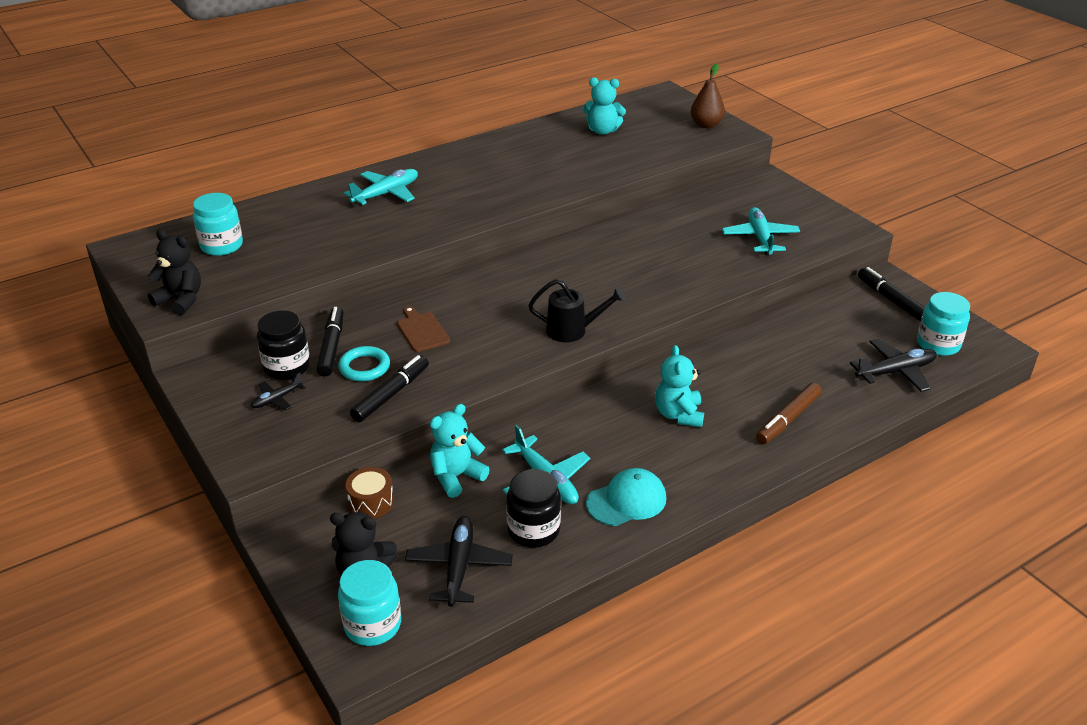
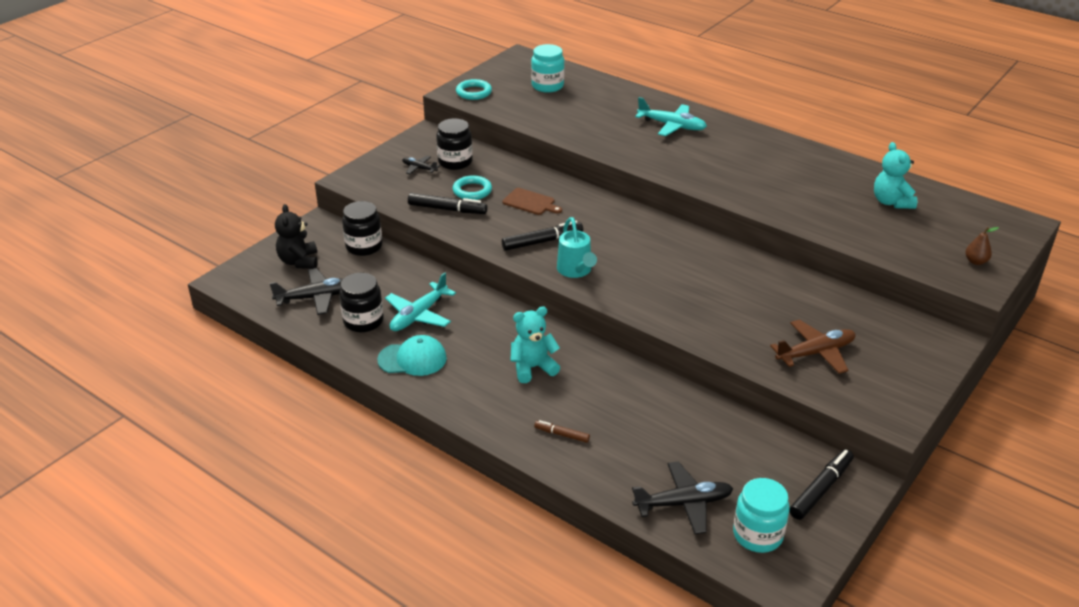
camera: 70 degrees right, 0 degrees up
(181, 300) = (474, 92): black teddy bear -> turquoise ring
(332, 347) = (488, 172): black marker -> black marker (542, 242)
(371, 502) = (364, 246): brown drum -> black jar
(372, 625) = (256, 277): turquoise jar -> none
(422, 331) = (530, 202): brown cutting board -> brown cutting board turned 75 degrees clockwise
(456, 476) = (404, 274): turquoise teddy bear -> none
(572, 331) = (575, 271): black watering can -> turquoise watering can
(626, 501) = (412, 359): turquoise cap -> turquoise cap turned 45 degrees counterclockwise
(706, 125) = (975, 261): brown pear -> brown pear, size x0.61
(760, 238) = (815, 353): turquoise plane -> brown plane
(787, 419) = (562, 434): brown marker -> brown marker, size x0.57
(895, 372) = (683, 503): black plane -> black plane turned 60 degrees counterclockwise

